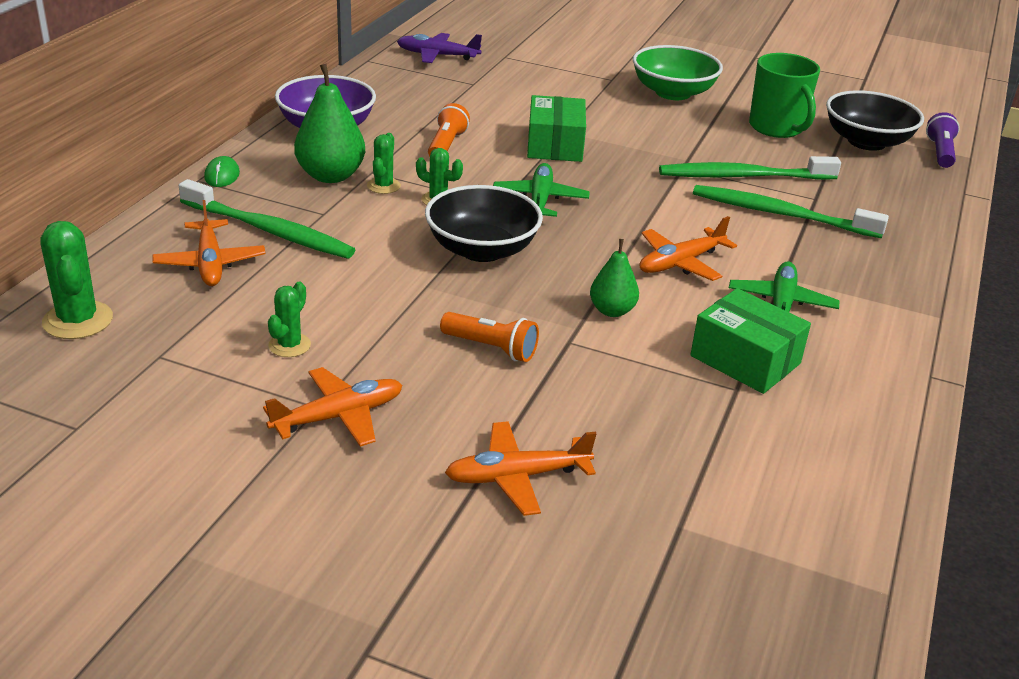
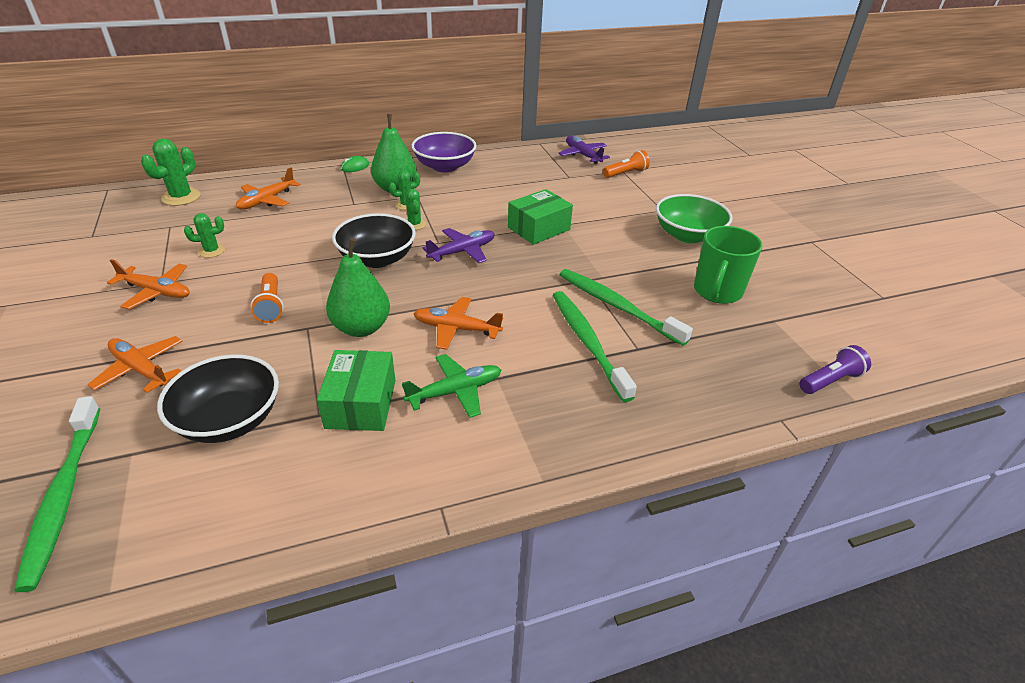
camera: 50 degrees right, 5 degrees up
(270, 231) = (317, 200): green toothbrush -> green toothbrush (63, 496)
(446, 145) = (481, 200): orange flashlight -> orange flashlight (626, 173)
(540, 200) = (462, 252): green plane -> purple plane
(612, 311) = (361, 328): green pear -> green pear, size x1.67
(866, 142) = (774, 337): black bowl -> black bowl (229, 420)

